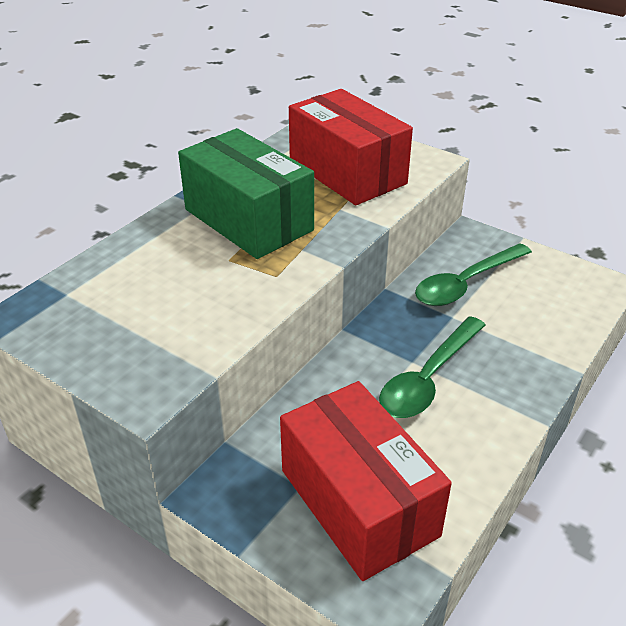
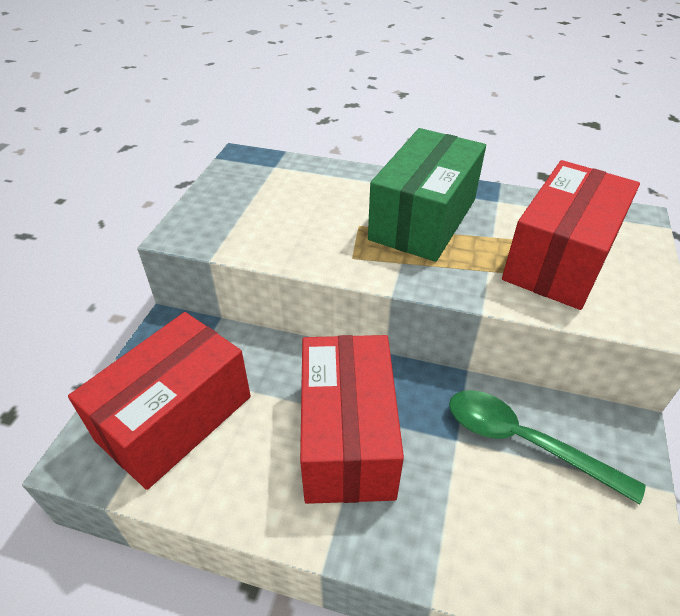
camera: 70 degrees right, 5 degrees up
(428, 378) = (347, 437): green spoon -> red box

